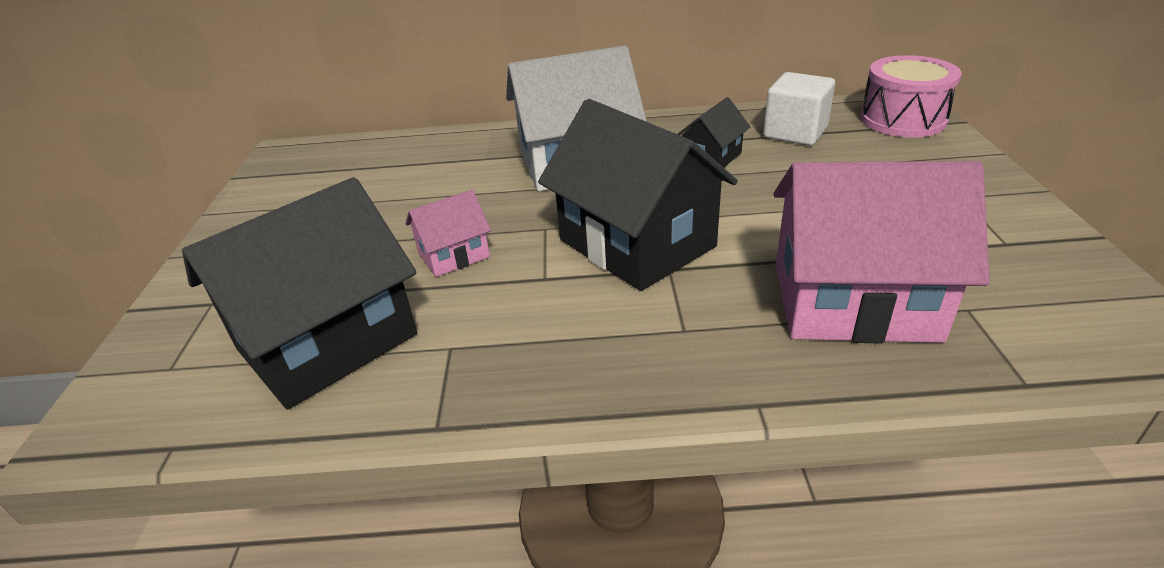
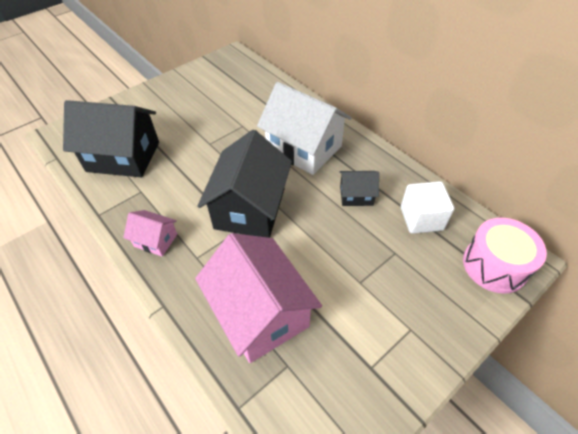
camera: 50 degrees right, 15 degrees up
(453, 255) = (197, 155): pink house -> pink house (155, 240)

